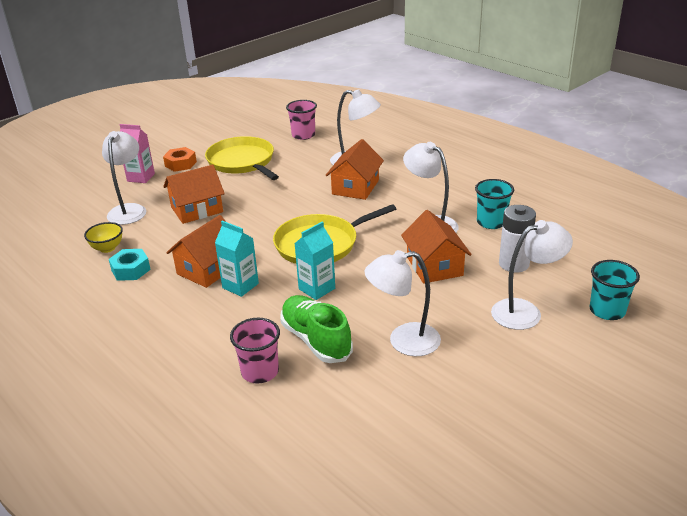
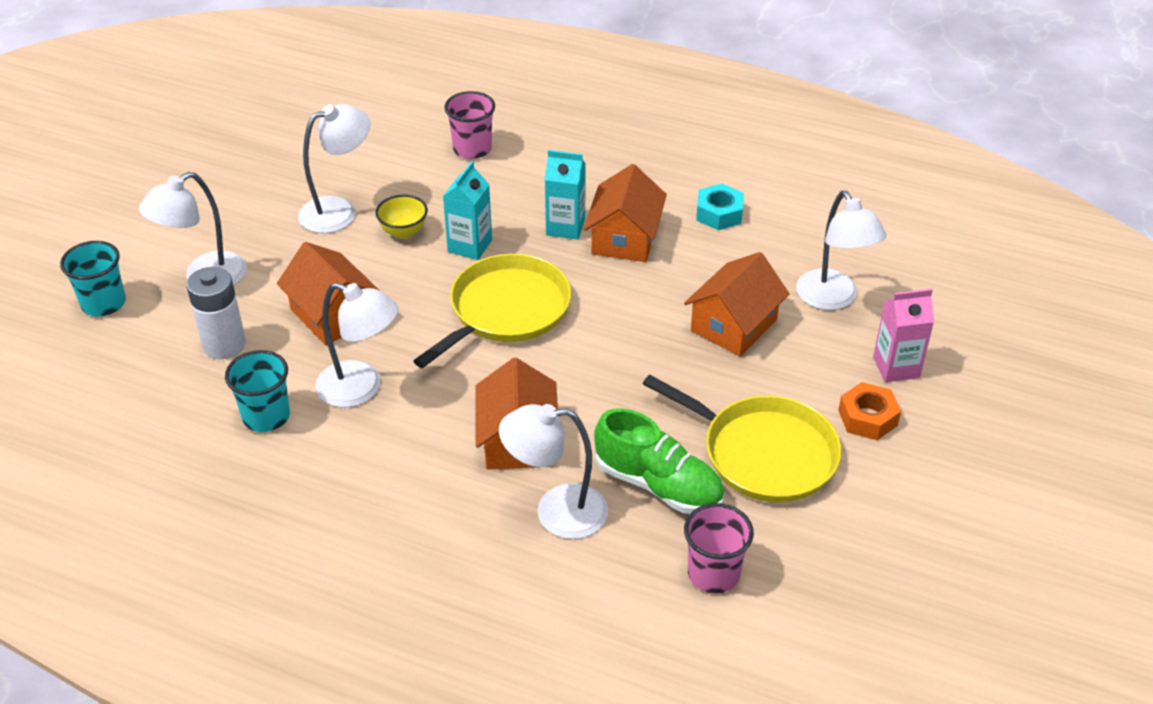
camera: 155 degrees right, 10 degrees up
(107, 248) = (784, 233): yellow bowl -> yellow bowl (403, 232)
(316, 340) = (435, 190): green shoe -> green shoe (658, 485)

